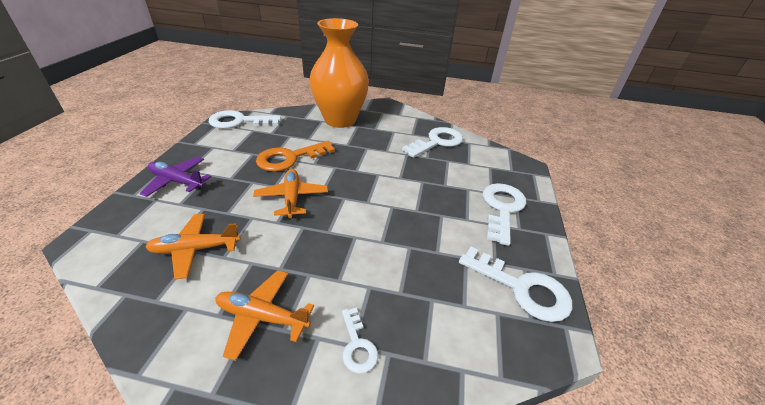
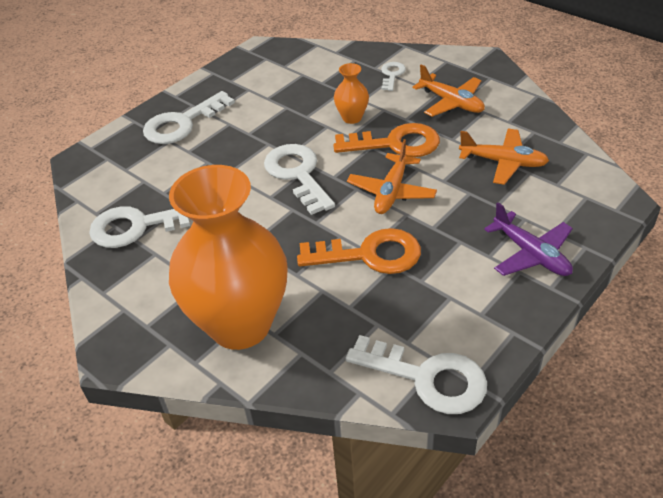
camera: 145 degrees left, 5 degrees up
(306, 240) = (396, 144): none -> orange key
(365, 258) = (352, 118): none -> orange vase
(522, 288) = (249, 72): white key -> white key (297, 174)

